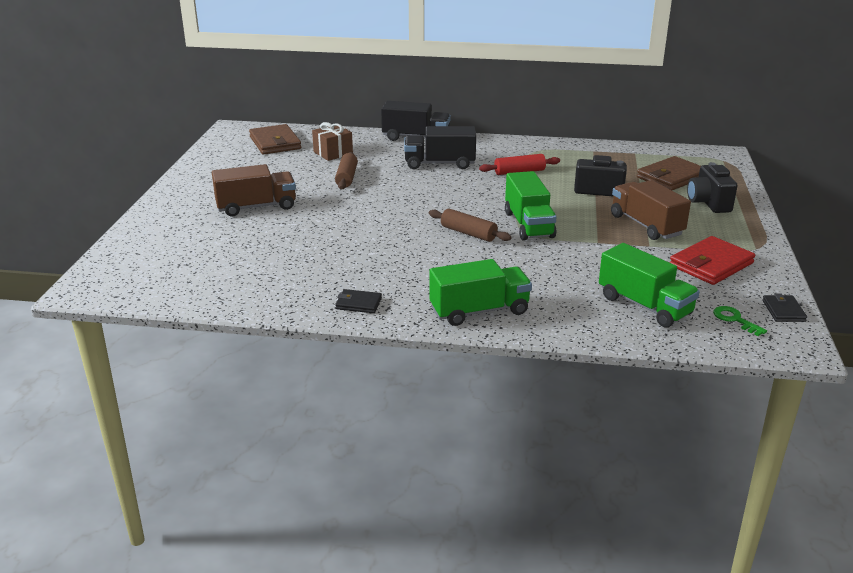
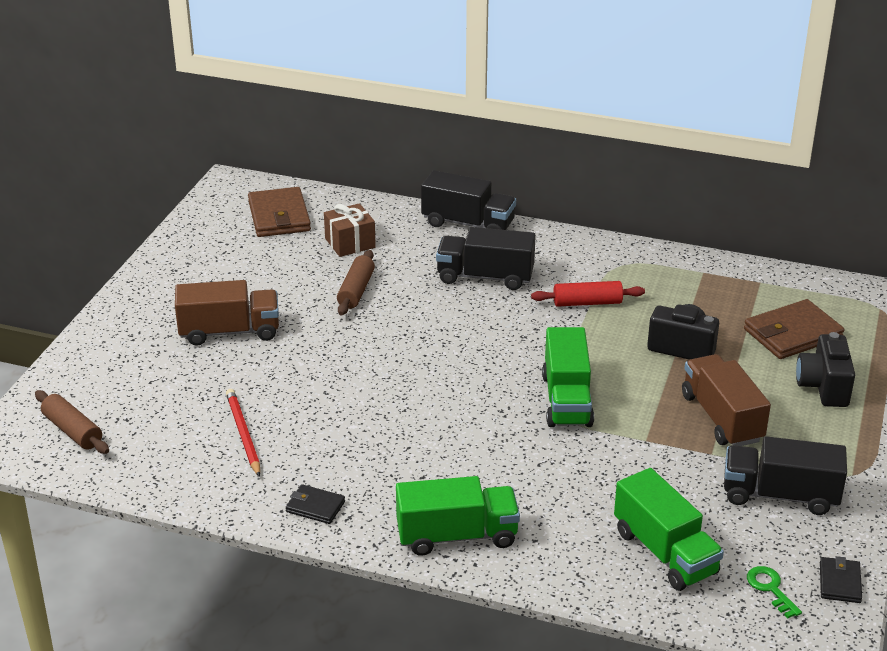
camera: 10 degrees right, 5 degrees up
(285, 265) = (243, 434): none -> red pencil
(468, 233) = (484, 406): brown rolling pin -> brown rolling pin (73, 431)
(711, 264) = (779, 495): red wallet -> black truck

